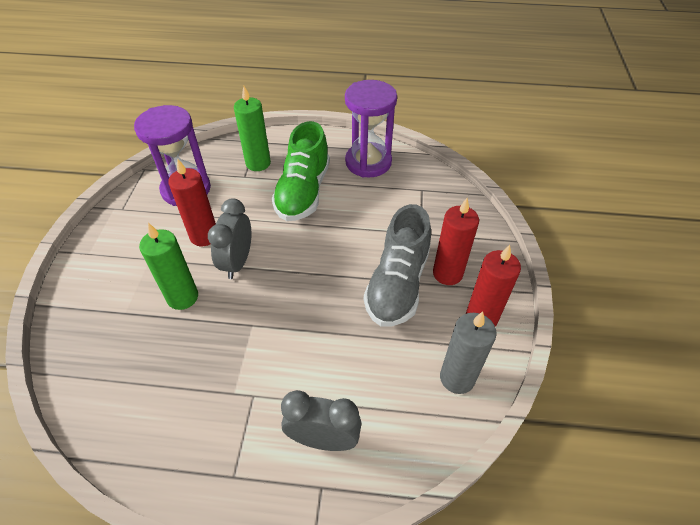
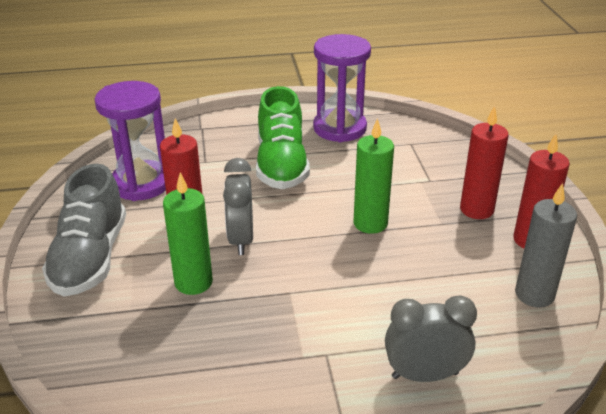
camera: 15 degrees left, 15 degrees down
(258, 163) = (214, 147): green candle -> green candle (370, 223)
(397, 284) = (429, 227): grey shoe -> grey shoe (90, 258)

